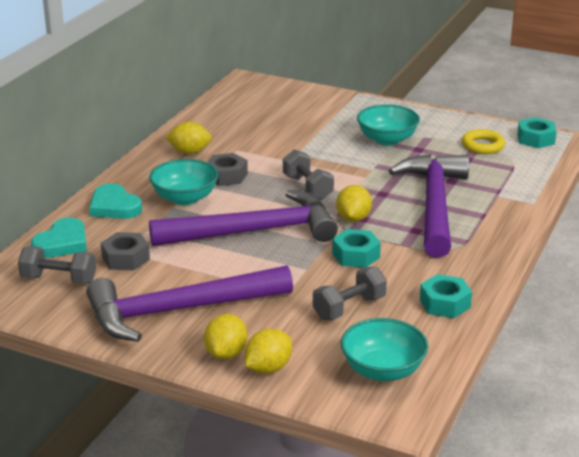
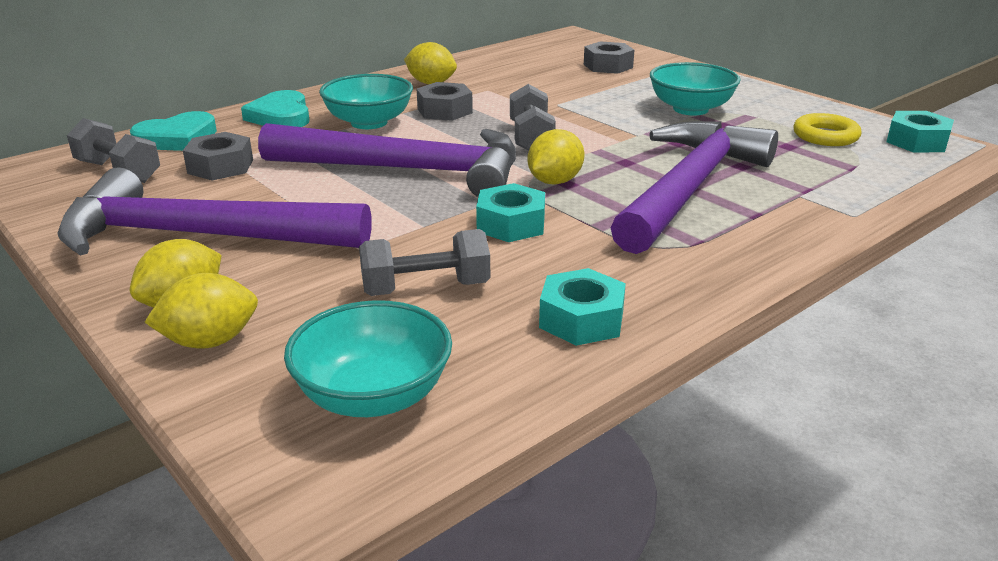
camera: 25 degrees right, 0 degrees up
(300, 109) = (608, 66): none -> grey nut

